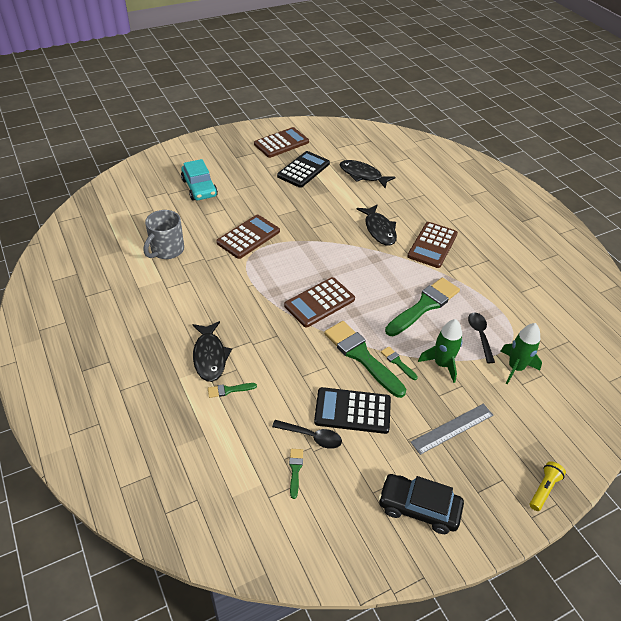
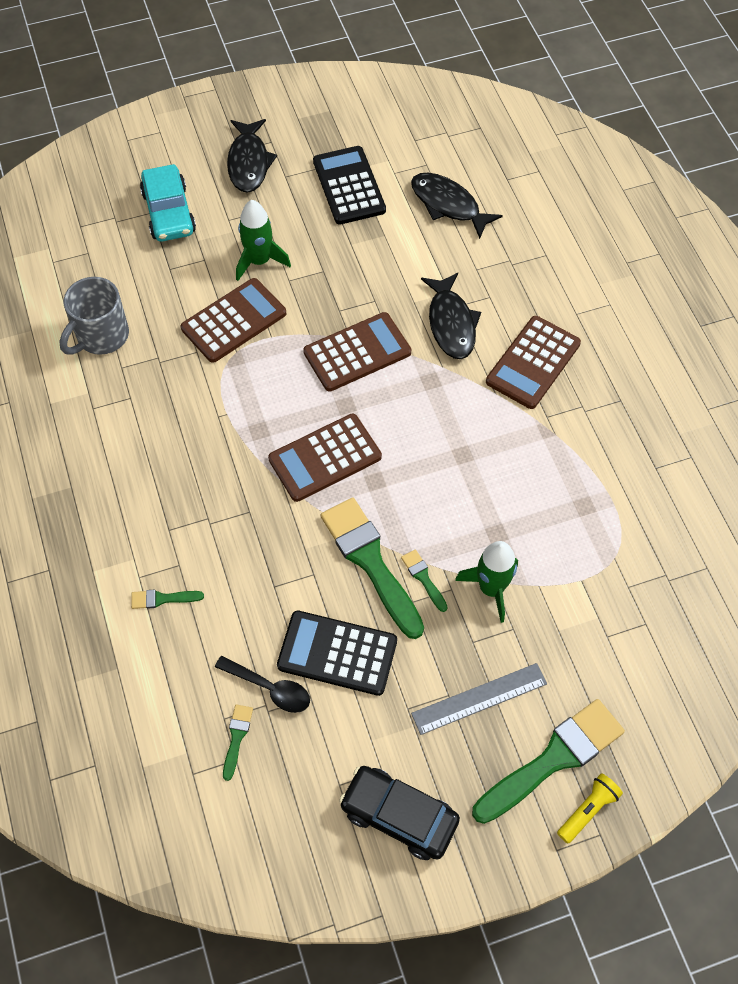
camera: 10 degrees right, 15 degrees up
(210, 356) = (142, 538): black fish -> black fish (249, 163)
(281, 143) = (321, 123): brown calculator -> brown calculator (357, 352)
(303, 170) = (349, 186): black calculator -> black calculator turned 60 degrees counterclockwise
(424, 306) = (490, 480): green brush -> green brush (553, 759)
(480, 335) = (565, 543): black spoon -> none
(515, 368) = (605, 607): green rocket -> green rocket (259, 261)

